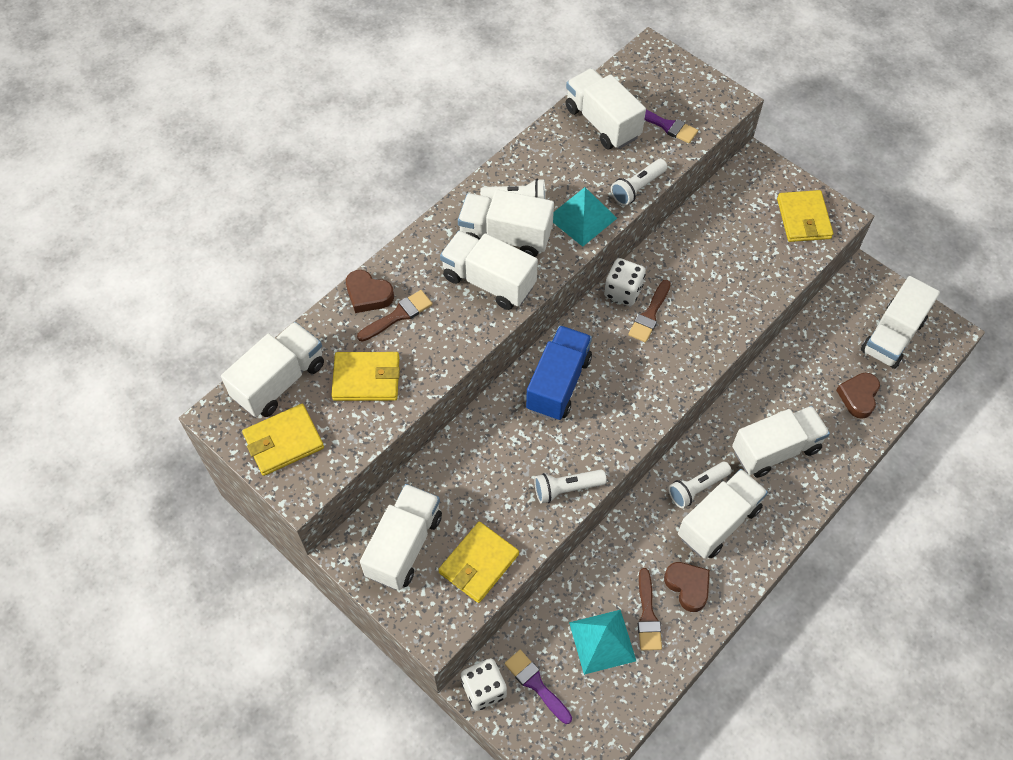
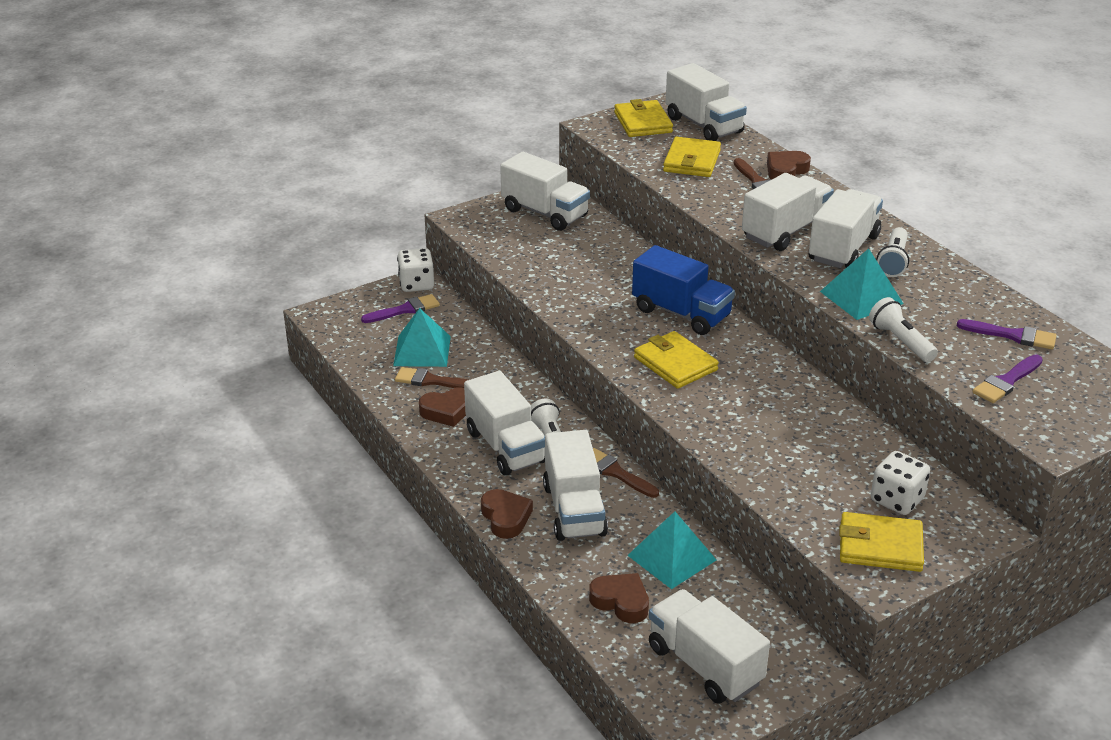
camera: 105 degrees right, 25 degrees down
(479, 563) = (509, 244): yellow wallet -> yellow wallet (675, 364)
(566, 489) = (560, 299): white flashlight -> none
(602, 122) = (1012, 335): white truck -> purple brush
(623, 291) = (790, 375): white dice -> white dice (897, 500)
(650, 314) = (752, 387): brown brush -> brown brush (615, 472)
(798, 373) = (672, 557): none -> turquoise pyramid
(805, 497) = (505, 517): none -> brown heart

